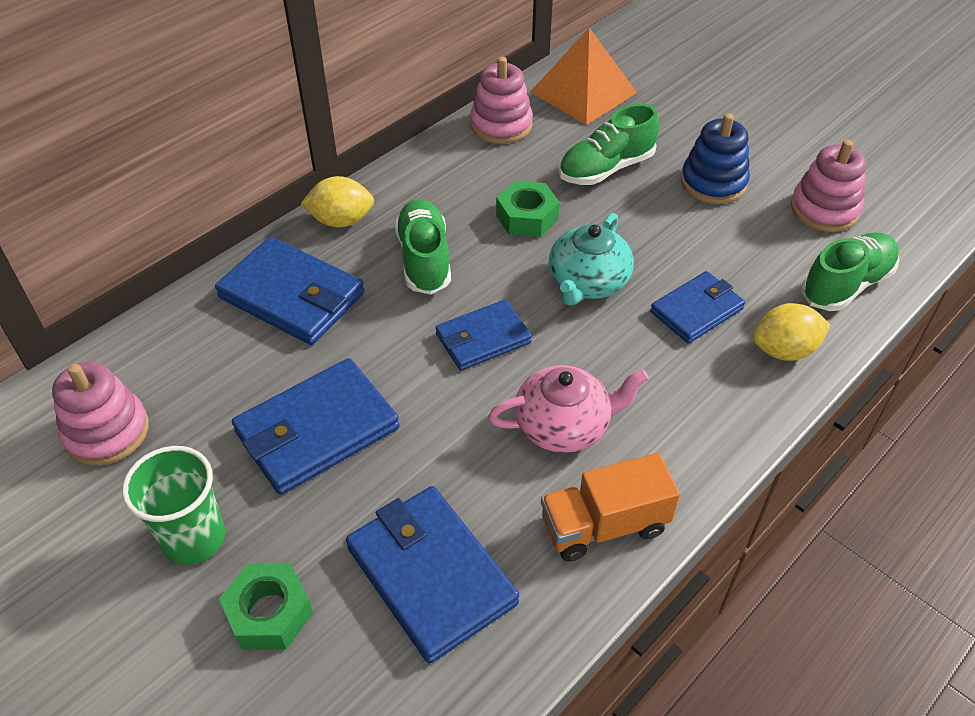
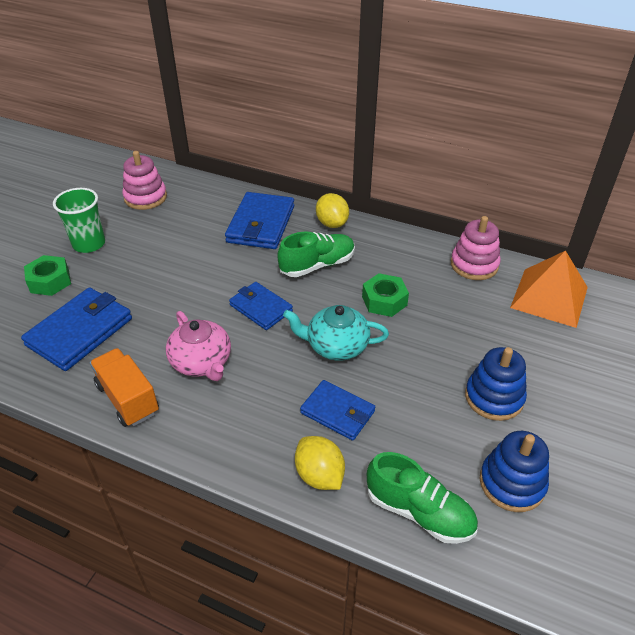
camera: 70 degrees right, 5 degrees down
(317, 430) = (166, 262): blue wallet -> none
(606, 168) = (465, 329): green shoe -> none
(824, 209) = (512, 483): pink stacking toy -> blue stacking toy

